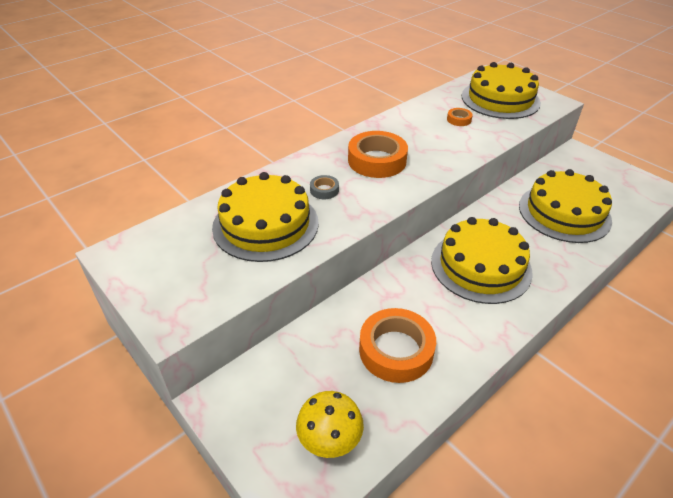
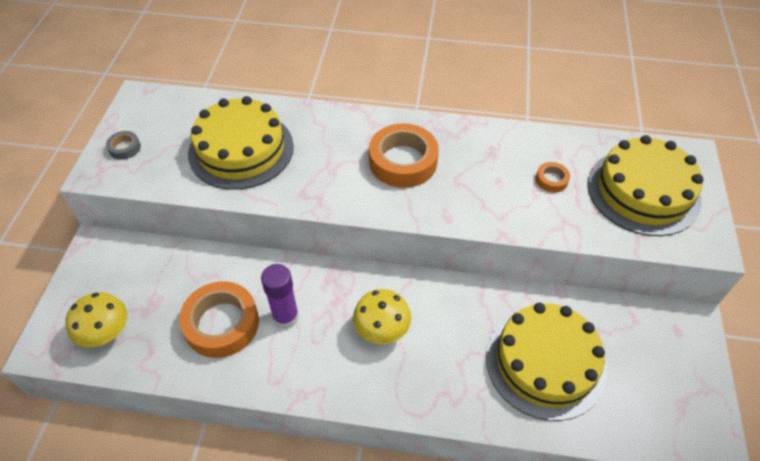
camera: 50 degrees right, 10 degrees up
(324, 190) = (320, 155): grey tape -> grey tape (124, 148)
(424, 309) = (286, 317): none -> purple glue stick
(481, 266) = (382, 329): yellow cake -> yellow mushroom

